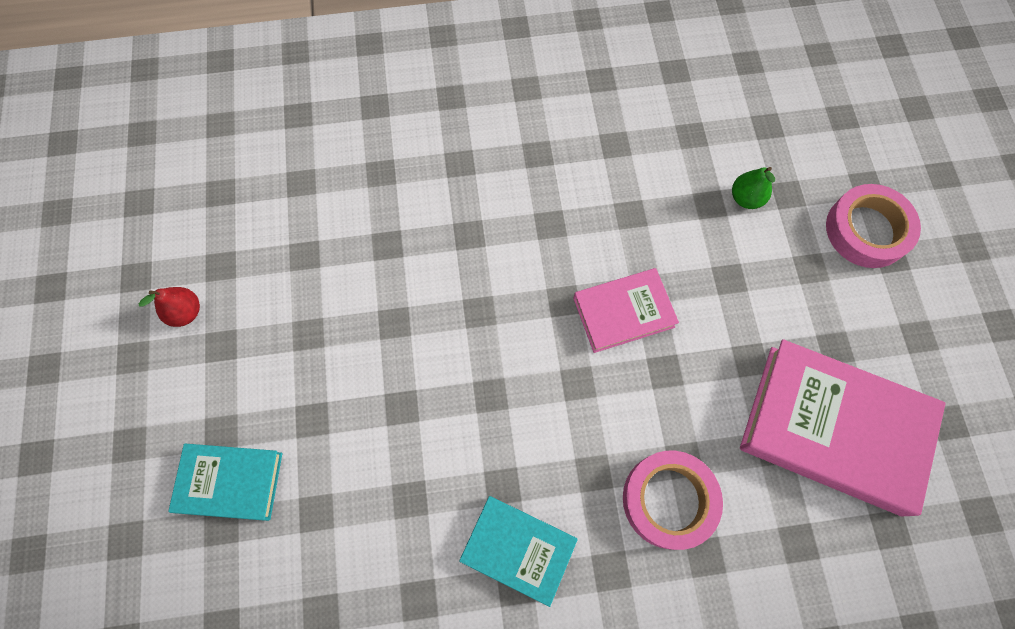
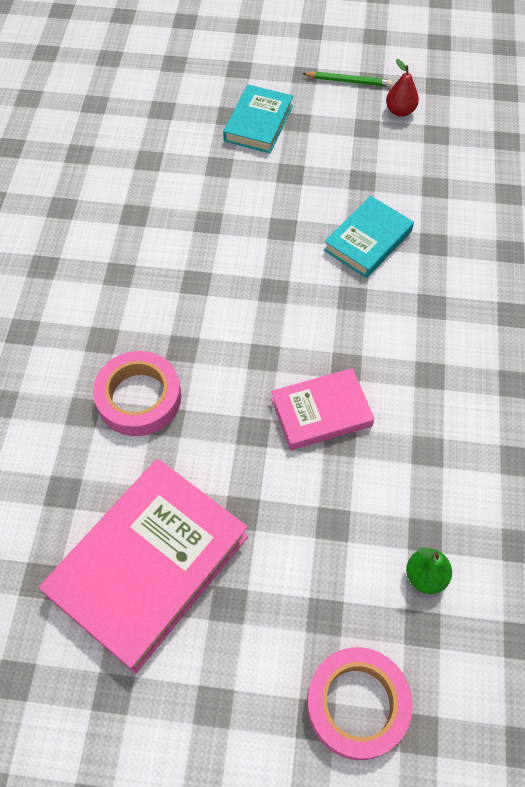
camera: 105 degrees right, 10 degrees down
(137, 383) = (349, 81): none -> green pencil
(518, 549) = (144, 282): turquoise book -> turquoise book (368, 241)
(623, 312) = (321, 412): pink book -> pink book turned 75 degrees clockwise

